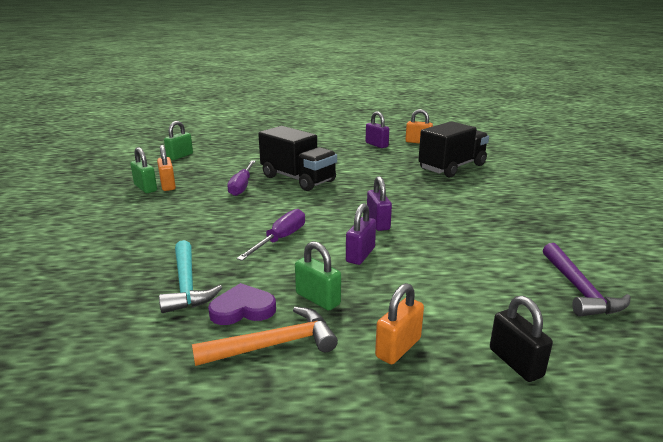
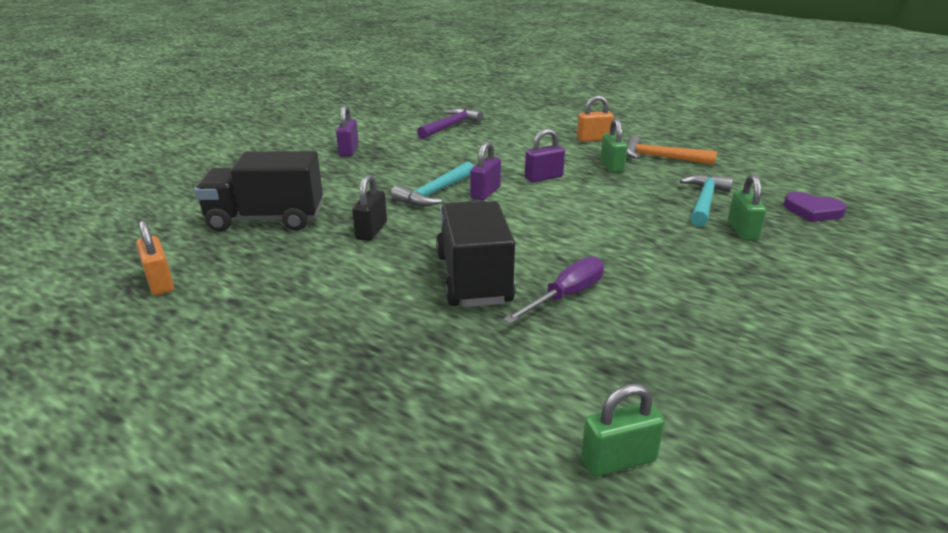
camera: 140 degrees left, 5 degrees up
(145, 188) = (725, 357): green padlock -> green padlock (742, 231)
(168, 185) = (683, 348): orange padlock -> none
(242, 309) = (668, 176): purple heart -> purple heart (812, 211)
(280, 239) = (593, 209): purple screwdriver -> none
(376, 145) = (224, 306): purple padlock -> purple padlock (349, 151)
(409, 210) = (434, 193): none -> turquoise hammer
(515, 362) = (546, 122): black padlock -> black padlock (371, 231)

